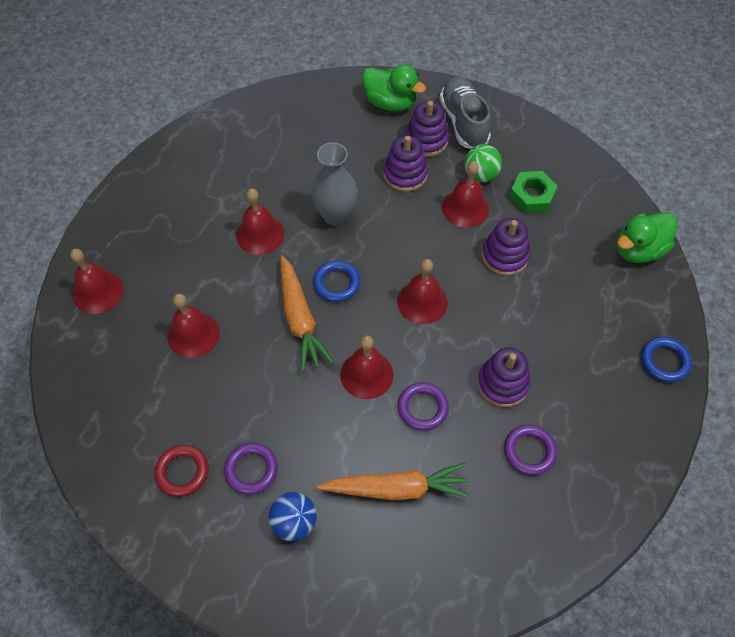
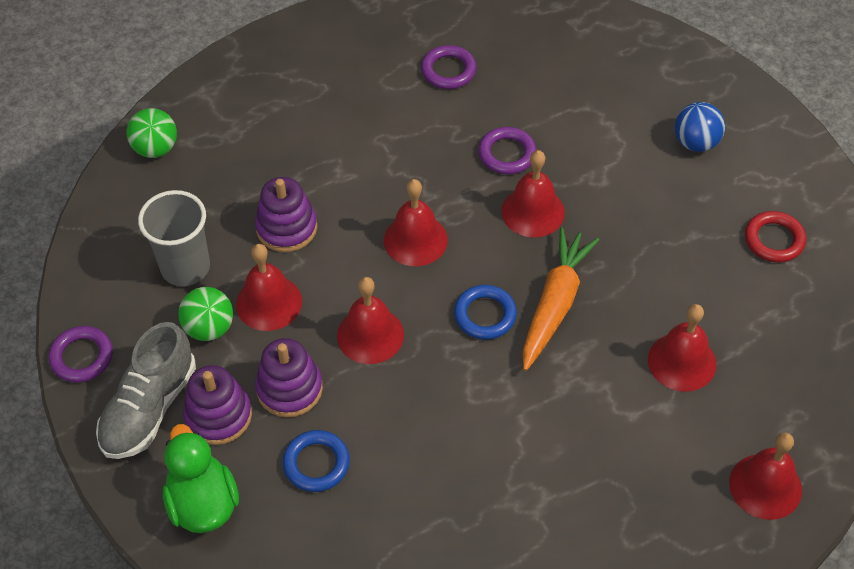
camera: 140 degrees left, 5 degrees down
(251, 470) = (706, 202): purple ring -> purple ring (82, 357)
(260, 234) = (523, 430): red bell -> red bell (370, 335)
(335, 215) = (417, 393): grey vase -> none
(396, 488) = (586, 113): orange carrot -> none
(502, 384) = (416, 127): purple stacking toy -> none
(532, 196) = (185, 267): green nut -> grey cup
(638, 250) = (156, 148): green duck -> green ball
(664, 361) = (258, 57): blue ring -> blue ring (316, 463)

